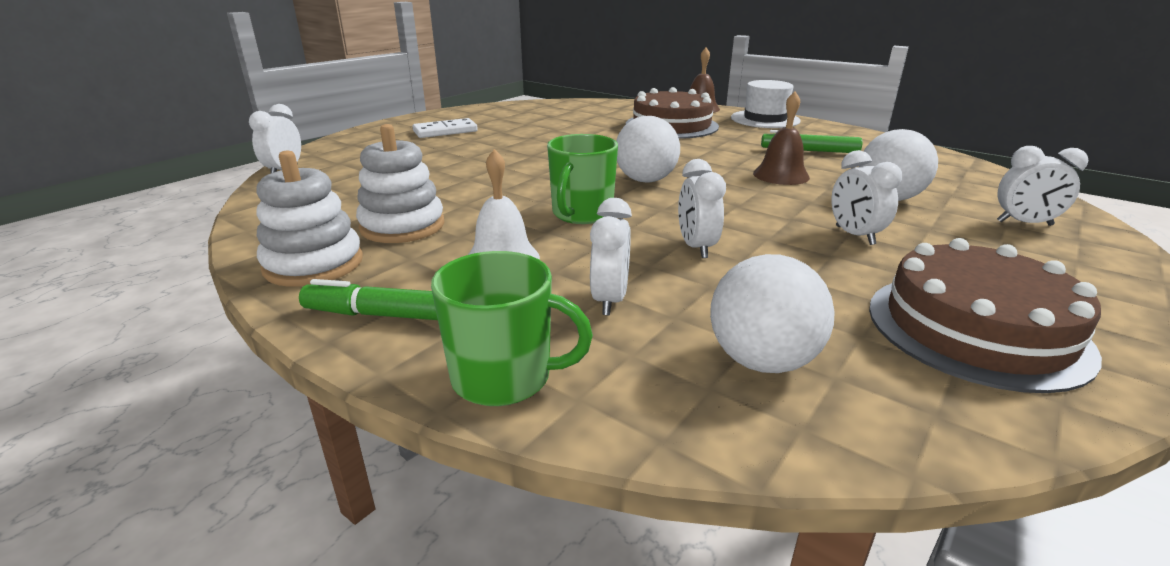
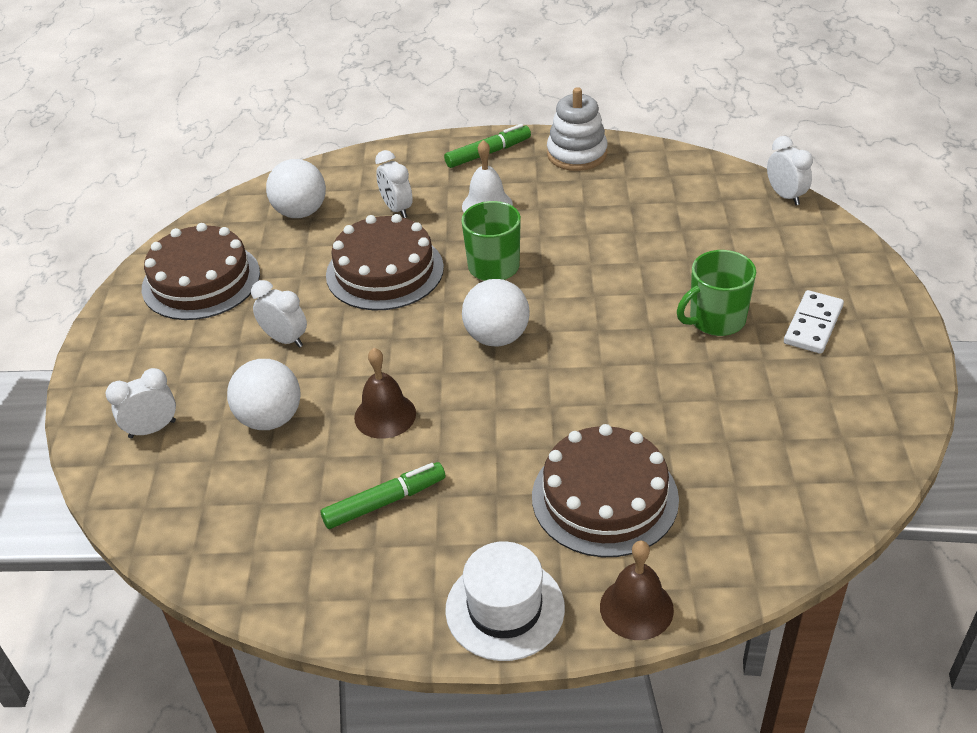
camera: 145 degrees right, 15 degrees up
(402, 226) = (586, 197): white stacking toy -> none
(504, 378) = (400, 157): green mug -> green mug (716, 320)
(696, 247) = (385, 271): white clock -> brown cake

